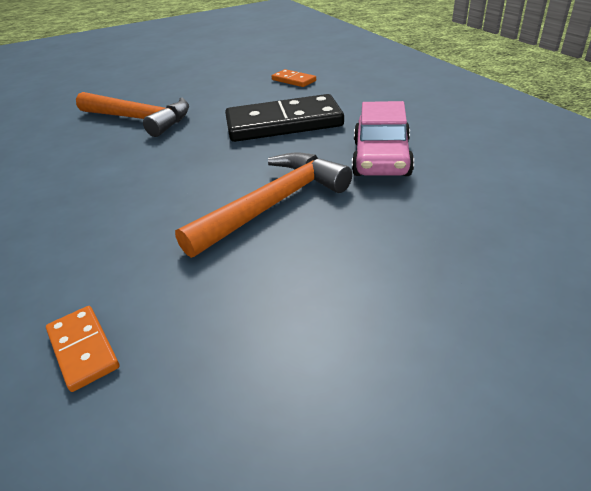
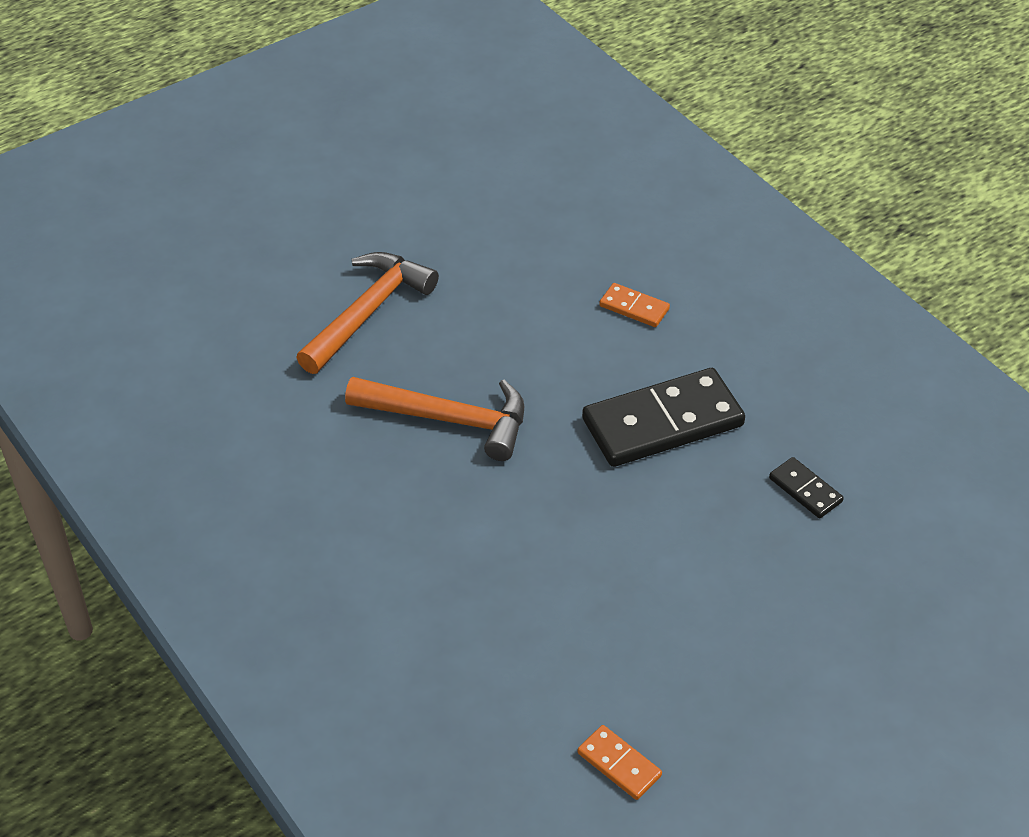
camera: 15 degrees left, 10 degrees up
(273, 204) = (710, 577): orange hammer -> orange hammer (368, 312)
(381, 158) = (805, 490): pink car -> black domino

